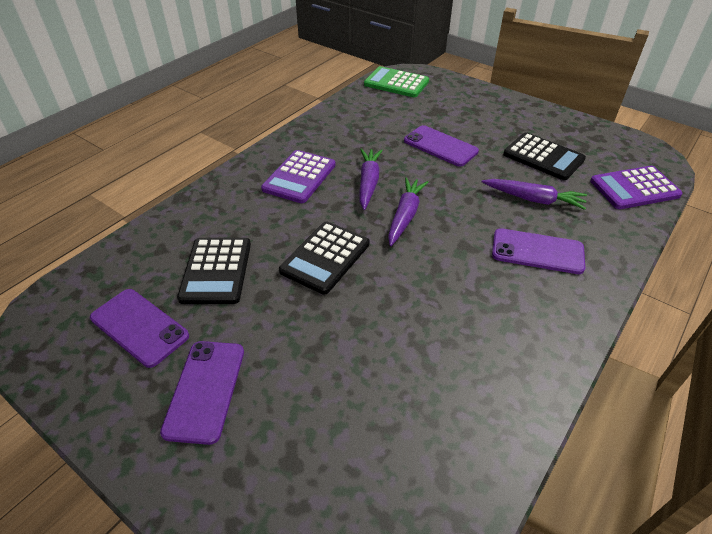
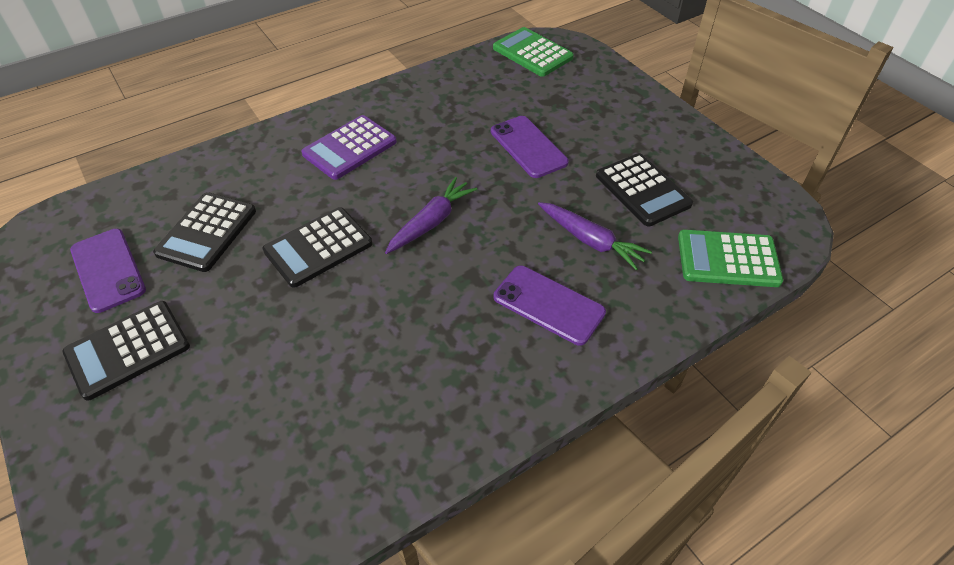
camera: 20 degrees right, 5 degrees up
(205, 390) = (128, 350): purple phone -> black calculator
(368, 183) = (417, 173): purple carrot -> none
(634, 188) = (728, 259): purple calculator -> green calculator

